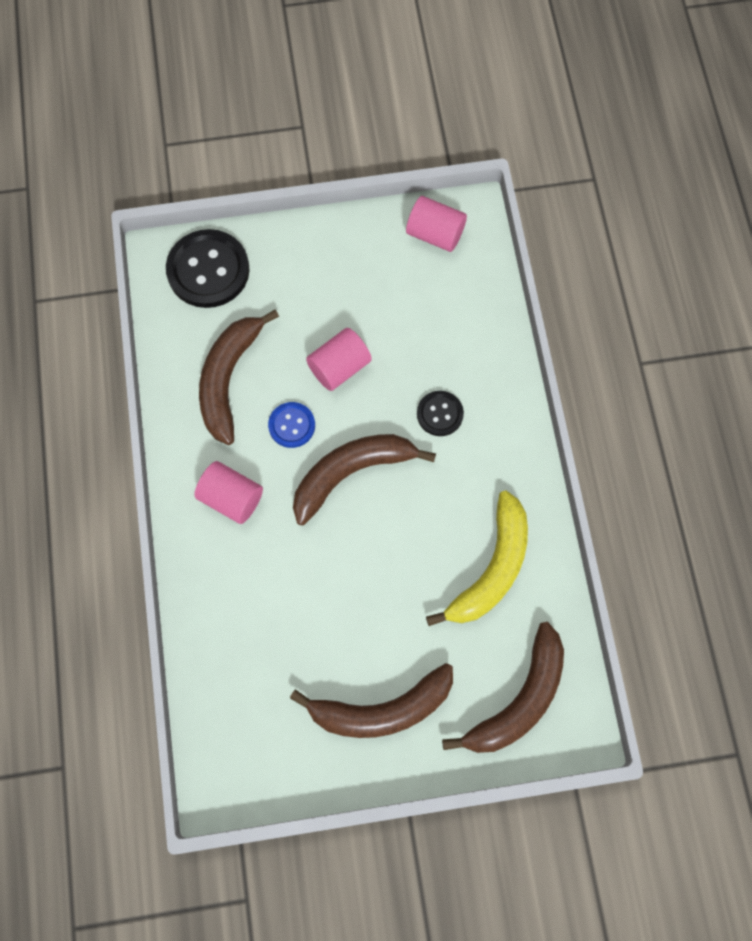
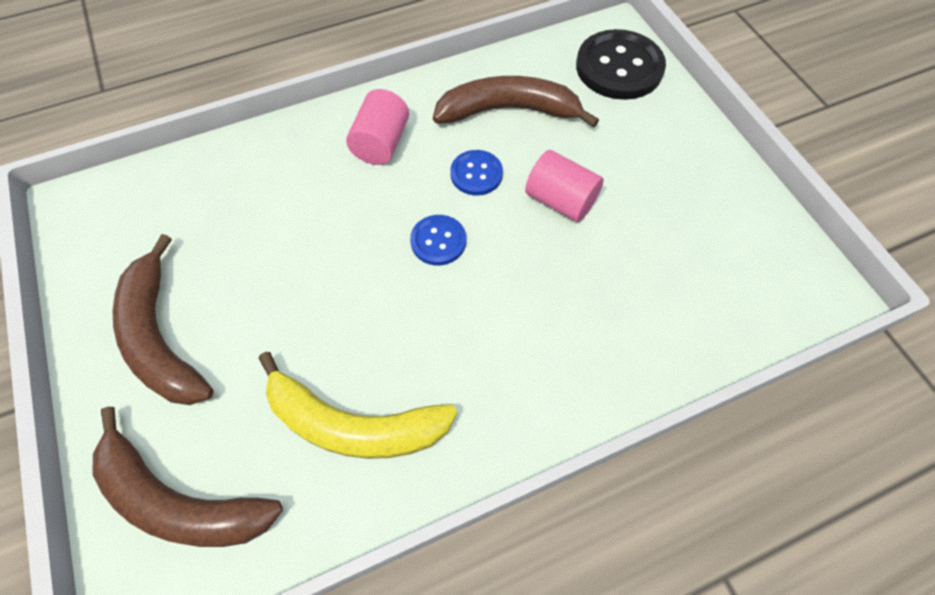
camera: 75 degrees right, 10 degrees down
(351, 473) = (438, 241): brown banana -> blue button
(435, 234) = (775, 257): pink cylinder -> none
(440, 414) = (541, 316): black button -> none

